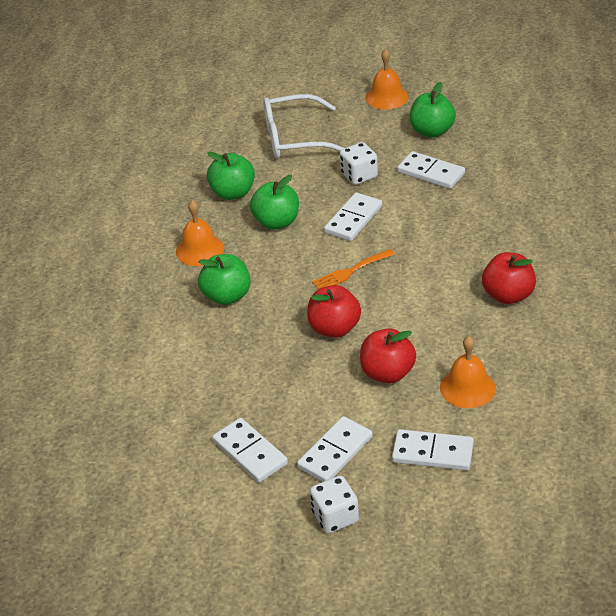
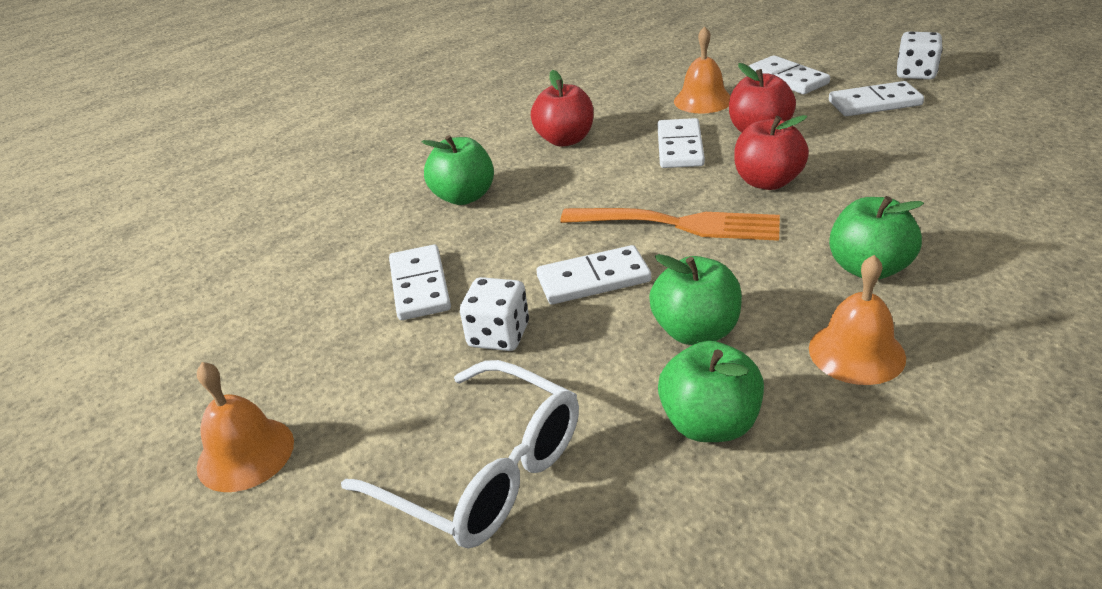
camera: 135 degrees left, 5 degrees down
(250, 452) = (964, 128): white domino -> white domino (679, 147)
(350, 271) = (679, 224): orange fork -> orange fork, size x1.64
(432, 131) = (314, 344): green apple -> green apple (464, 197)

